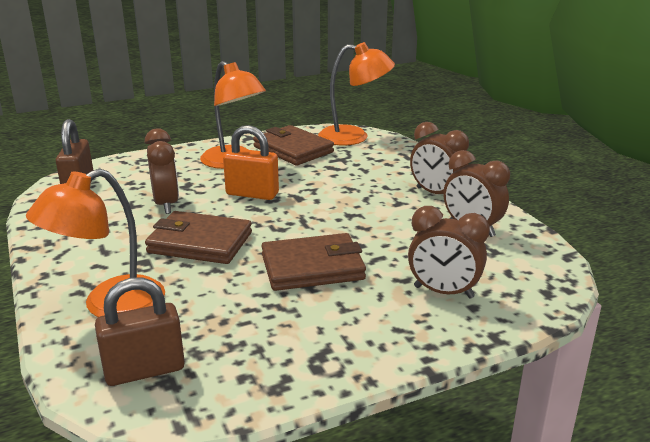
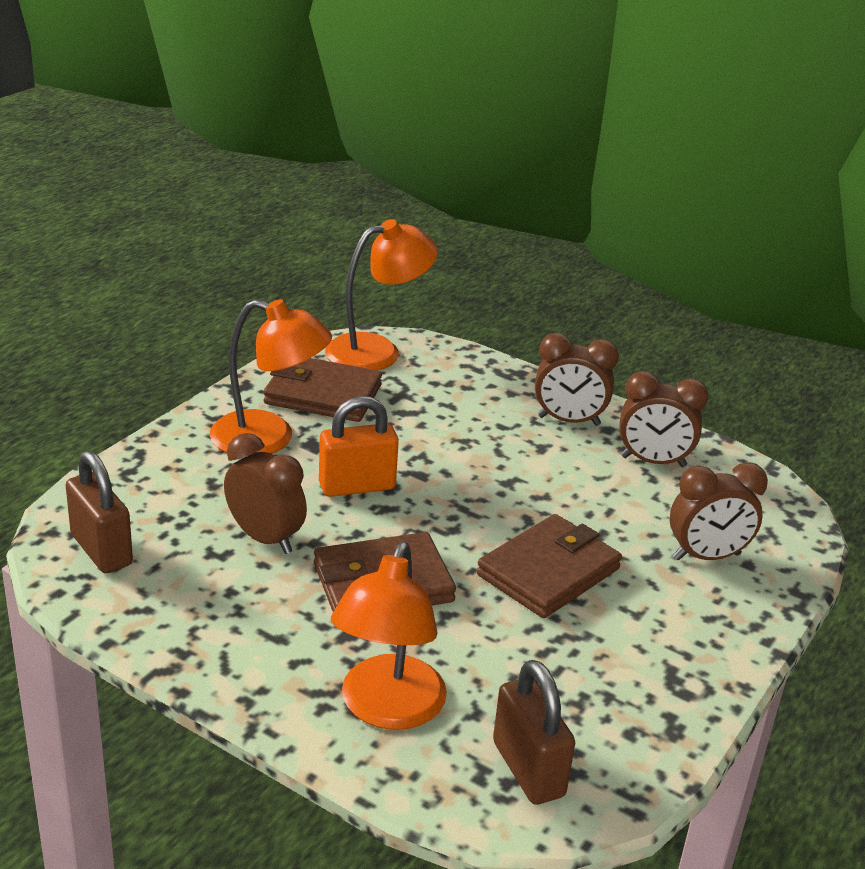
camera: 35 degrees left, 5 degrees up
(144, 370) = (528, 769): brown padlock -> brown padlock turned 60 degrees counterclockwise

